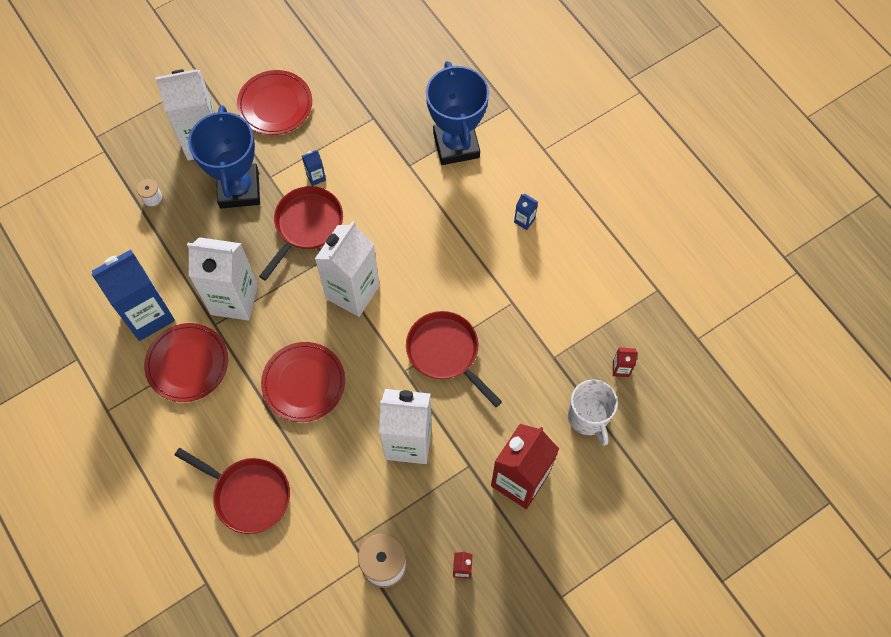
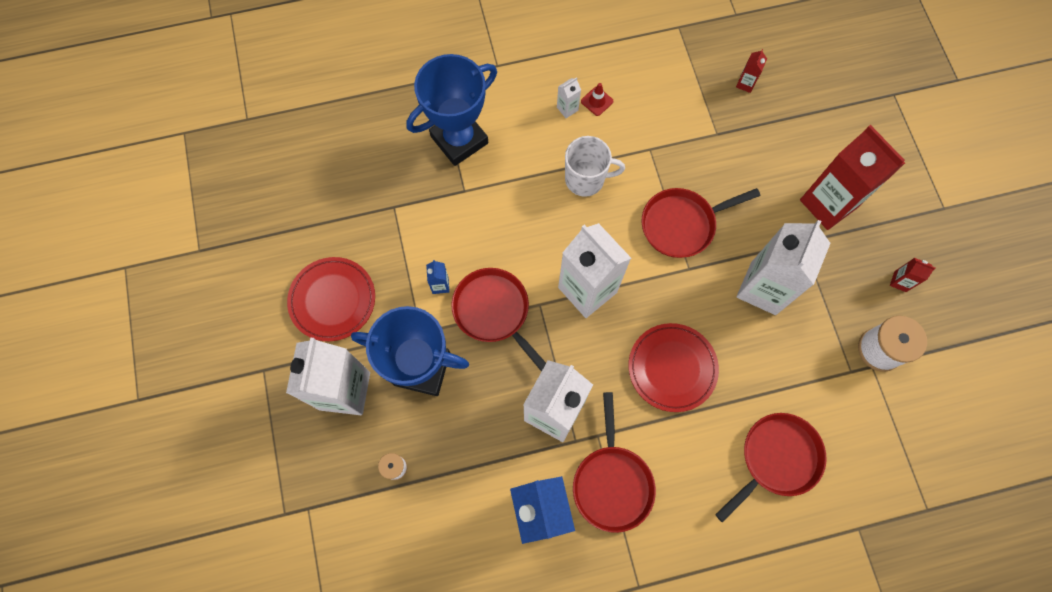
camera: 70 degrees left, 5 degrees up
(187, 364) = (612, 482): red plate -> red pan
(456, 145) = (459, 139): blue trophy -> blue trophy turned 45 degrees counterclockwise
(524, 220) = (567, 109): blue carton -> white carton
(543, 243) = (597, 101): none -> red traffic cone
(588, 417) = (784, 126): white mug -> white mug (585, 179)

